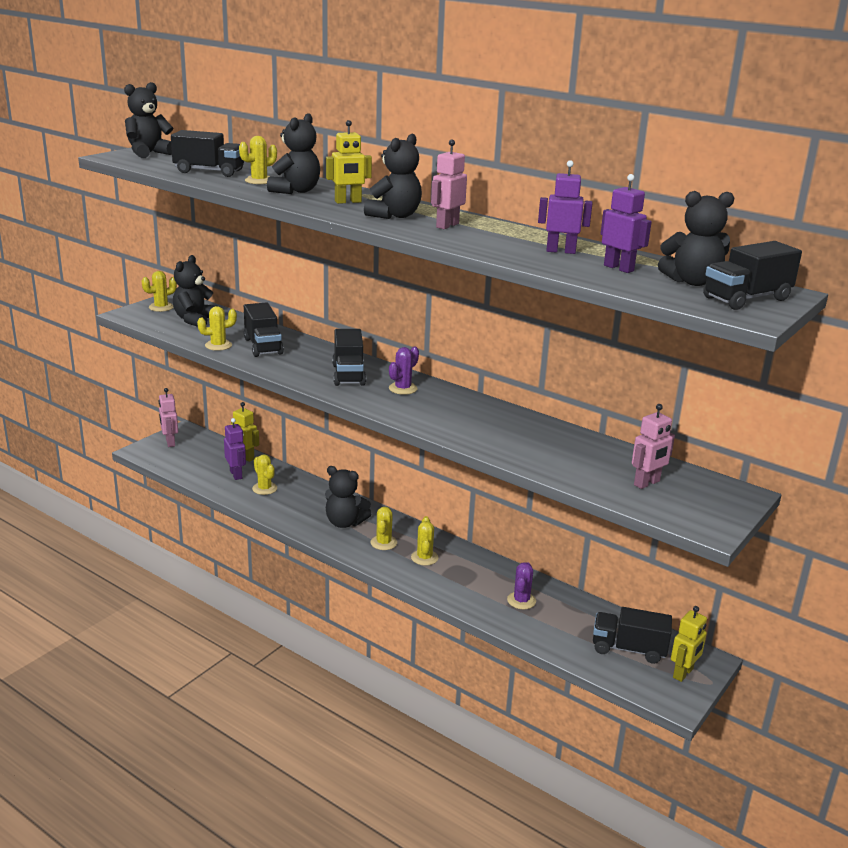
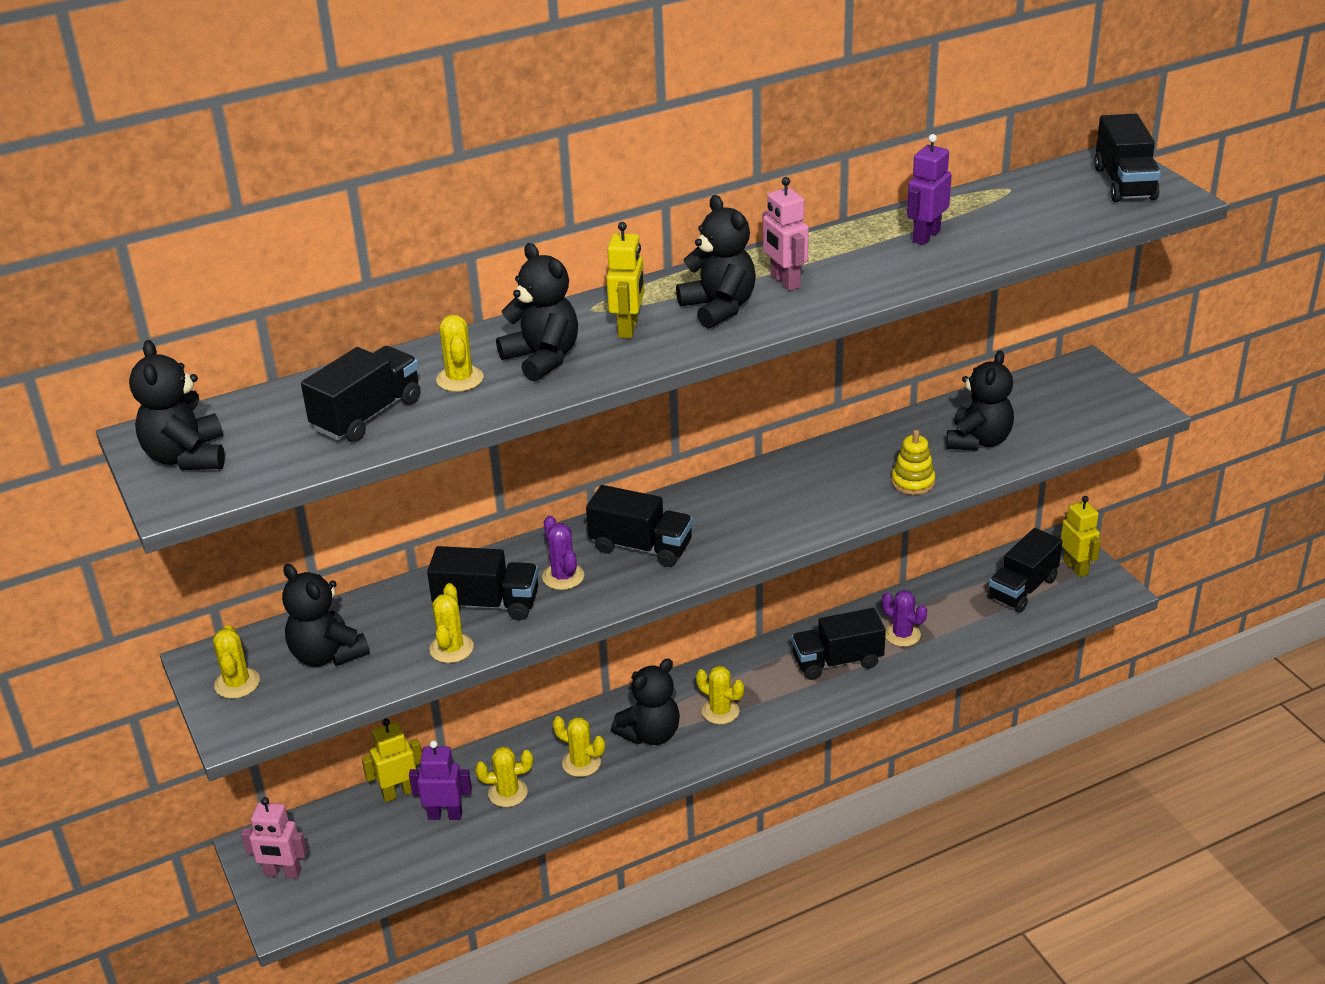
camera: 60 degrees left, 10 degrees up
(403, 388) = (714, 512): purple cactus -> purple cactus (563, 576)
(424, 558) = (774, 685): yellow cactus -> yellow cactus (581, 763)
(469, 578) = (837, 661): none -> black truck
(502, 446) = (913, 482): none -> yellow stacking toy
(619, 268) = (1002, 220): purple robot -> none
(647, 483) = (1040, 414): pink robot -> none
(692, 282) = (1062, 194): black teddy bear -> black teddy bear (978, 441)

